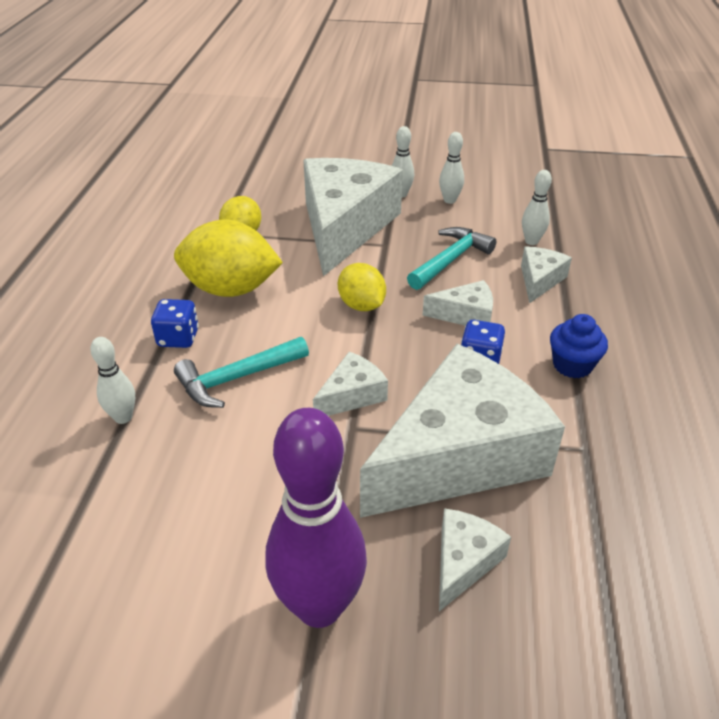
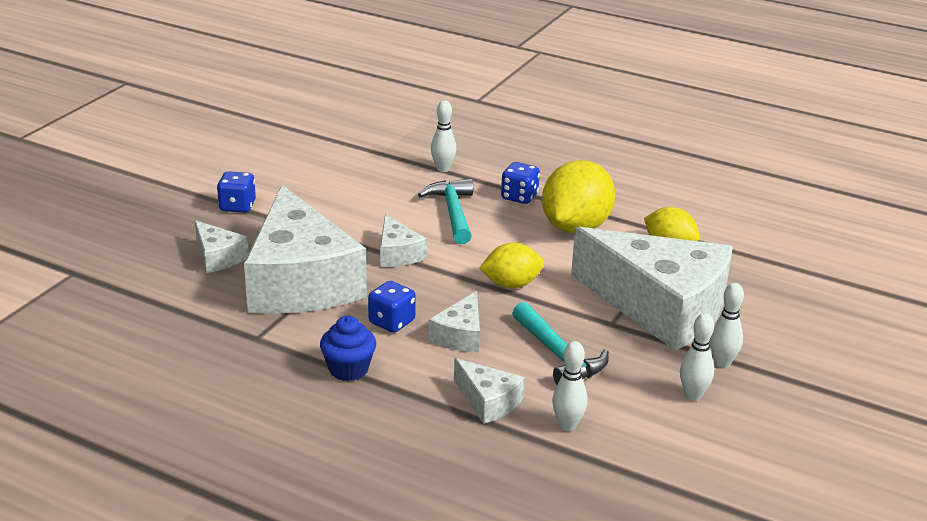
camera: 110 degrees right, 10 degrees down
(319, 606) = (237, 206): purple bowling pin -> blue dice

